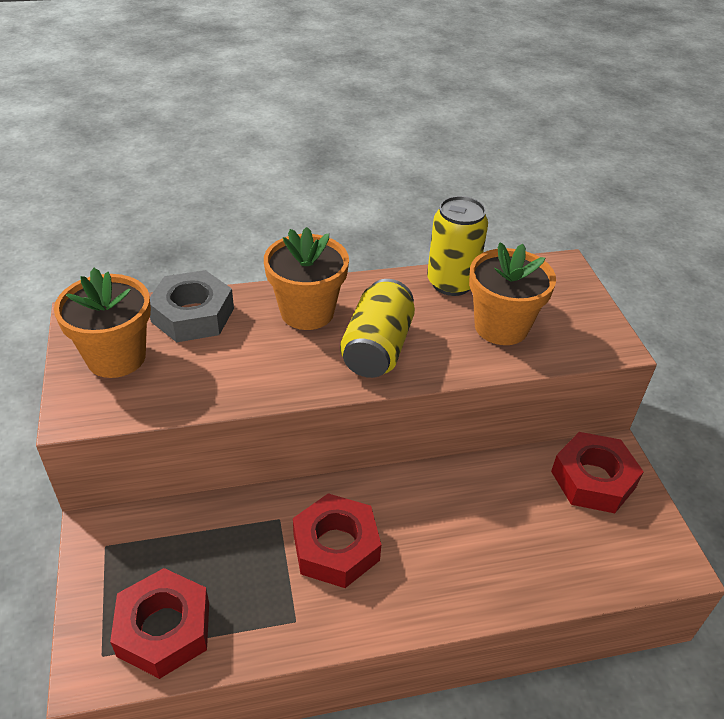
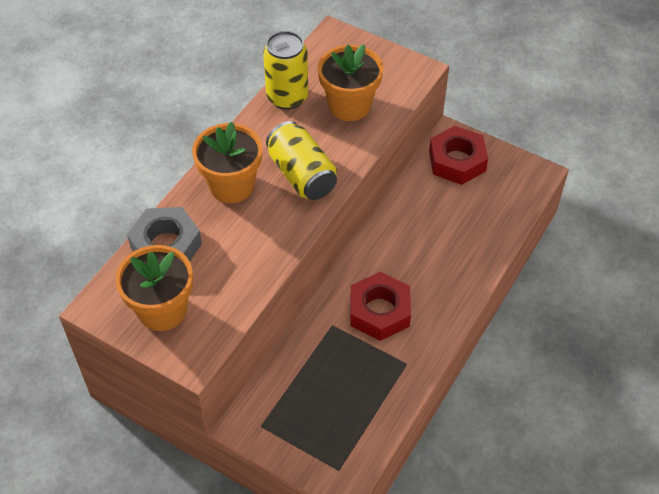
camera: 45 degrees left, 10 degrees up
(164, 629) = (351, 429): red nut -> none

